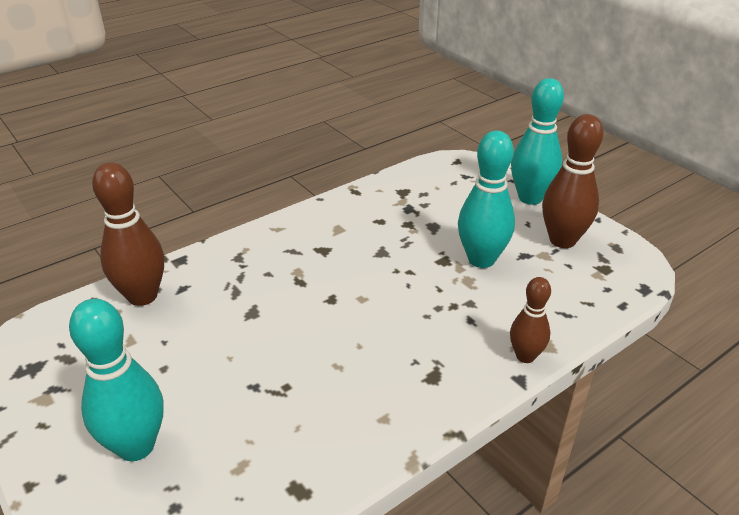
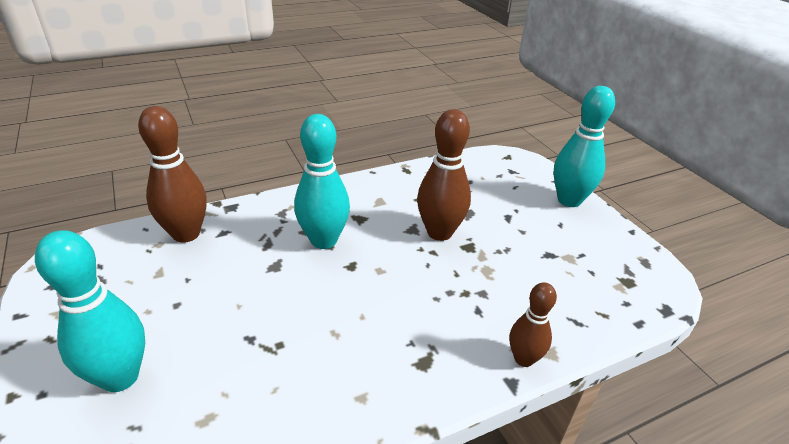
camera: 10 degrees right, 0 degrees up
(481, 259) = (505, 252): turquoise bowling pin -> turquoise bowling pin (324, 240)
(562, 240) = (591, 246): brown bowling pin -> brown bowling pin (439, 232)

